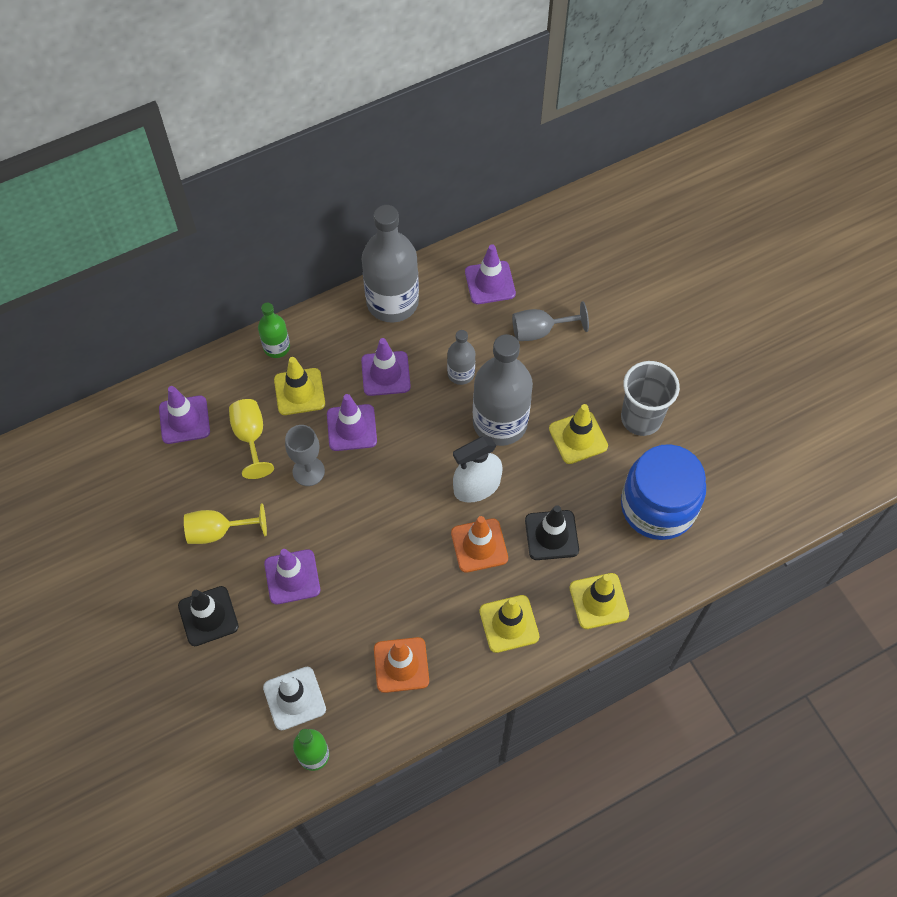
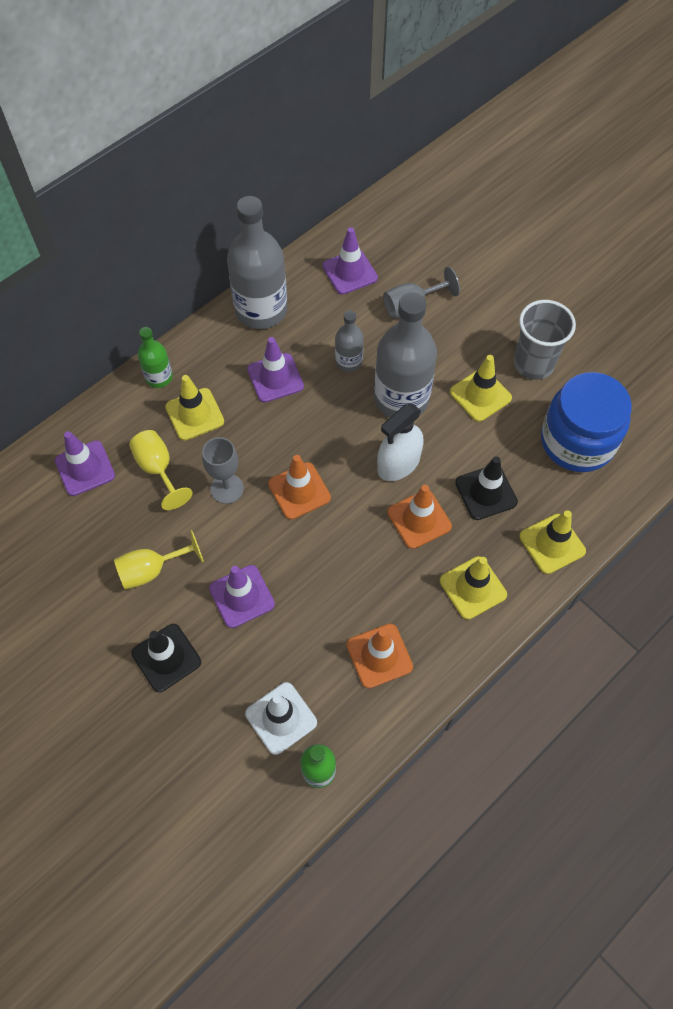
camera: 15 degrees left, 0 degrees up
(351, 428) = (257, 437): purple traffic cone -> none
(375, 490) = (299, 491): none -> orange traffic cone

